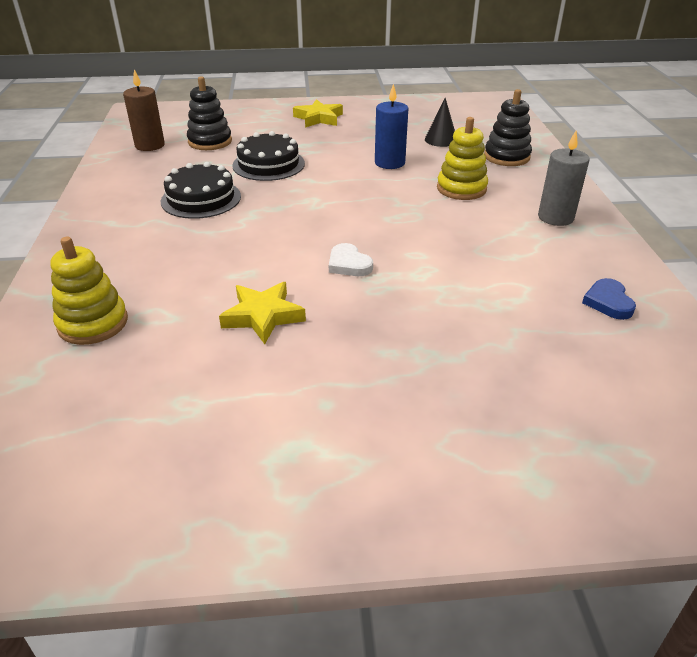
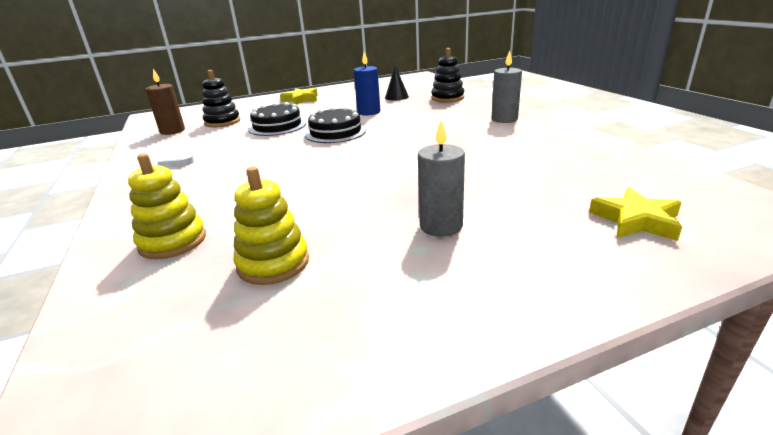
camera: 15 degrees left, 10 degrees down
(201, 199) = (232, 152): black cake -> black cake (335, 132)
(263, 316) = (327, 207): yellow star -> yellow star (636, 220)
(349, 264) = (377, 166): white heart -> white heart (176, 162)
(367, 378) = (441, 226): none -> grey candle
(461, 189) = (429, 116): yellow stacking toy -> yellow stacking toy (273, 263)
(608, 302) = (576, 152): blue heart -> none

